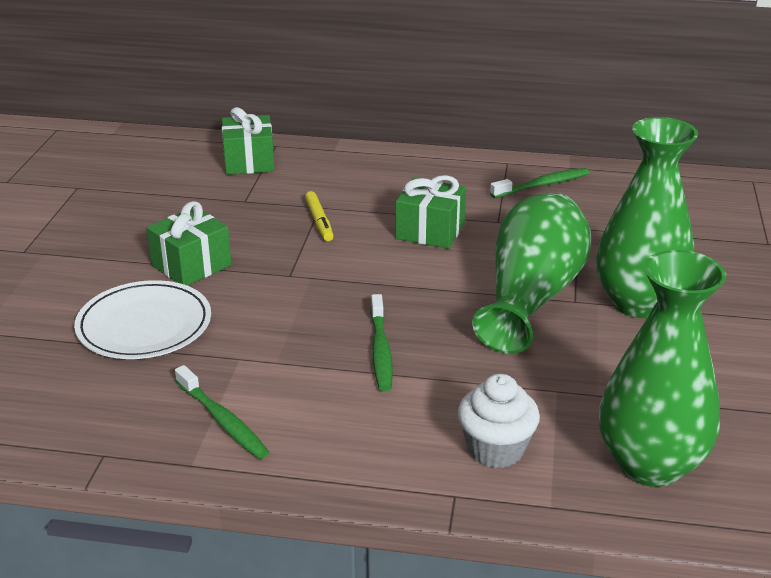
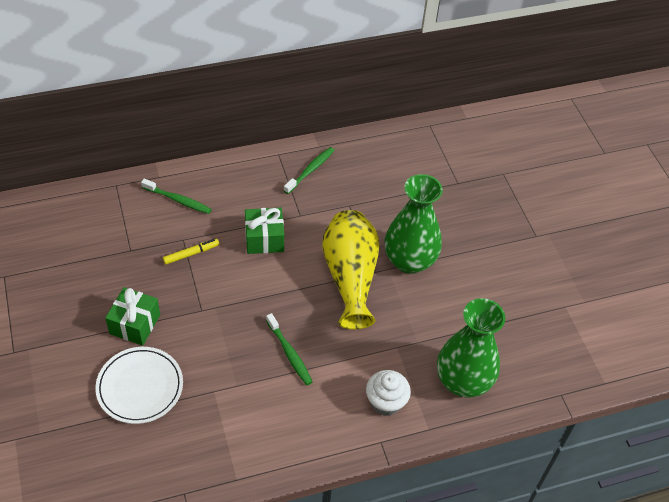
camera: 30 degrees left, 20 degrees up
(223, 420) = (234, 441): green toothbrush -> green toothbrush (178, 200)
(249, 162) = (108, 209): green gift -> none
(319, 221) = (191, 254): yellow marker -> yellow marker turned 75 degrees counterclockwise
(531, 297) = (350, 277): green vase -> yellow vase

